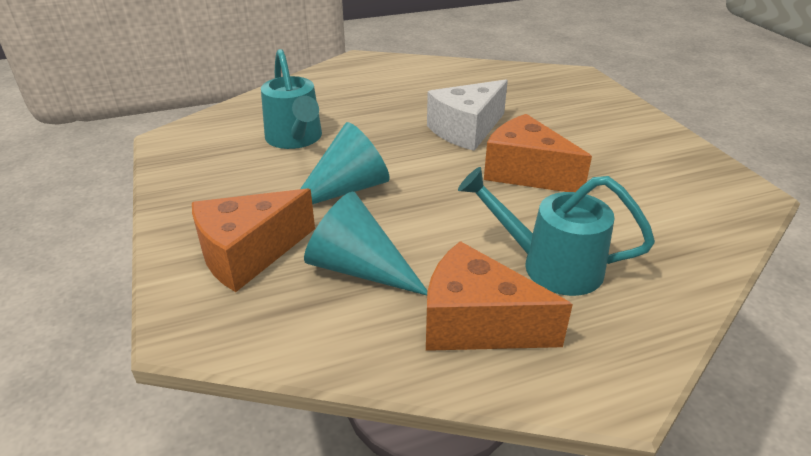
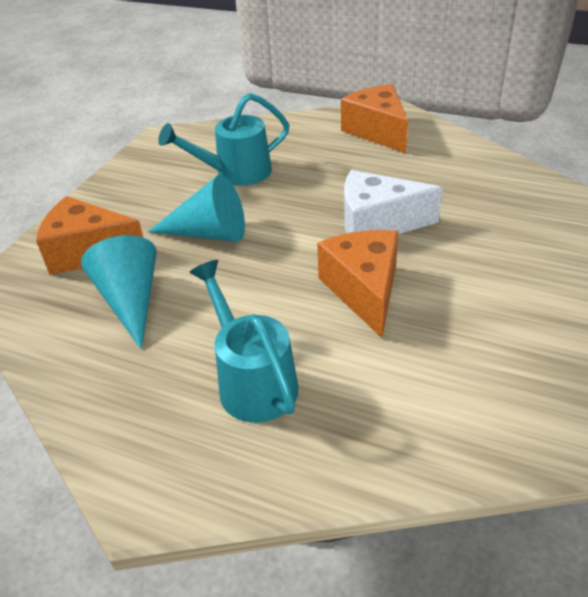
camera: 45 degrees right, 5 degrees up
(295, 139) = (235, 173): turquoise watering can -> turquoise watering can turned 45 degrees clockwise
(476, 323) = (138, 388): orange cheese -> orange cheese (377, 131)

